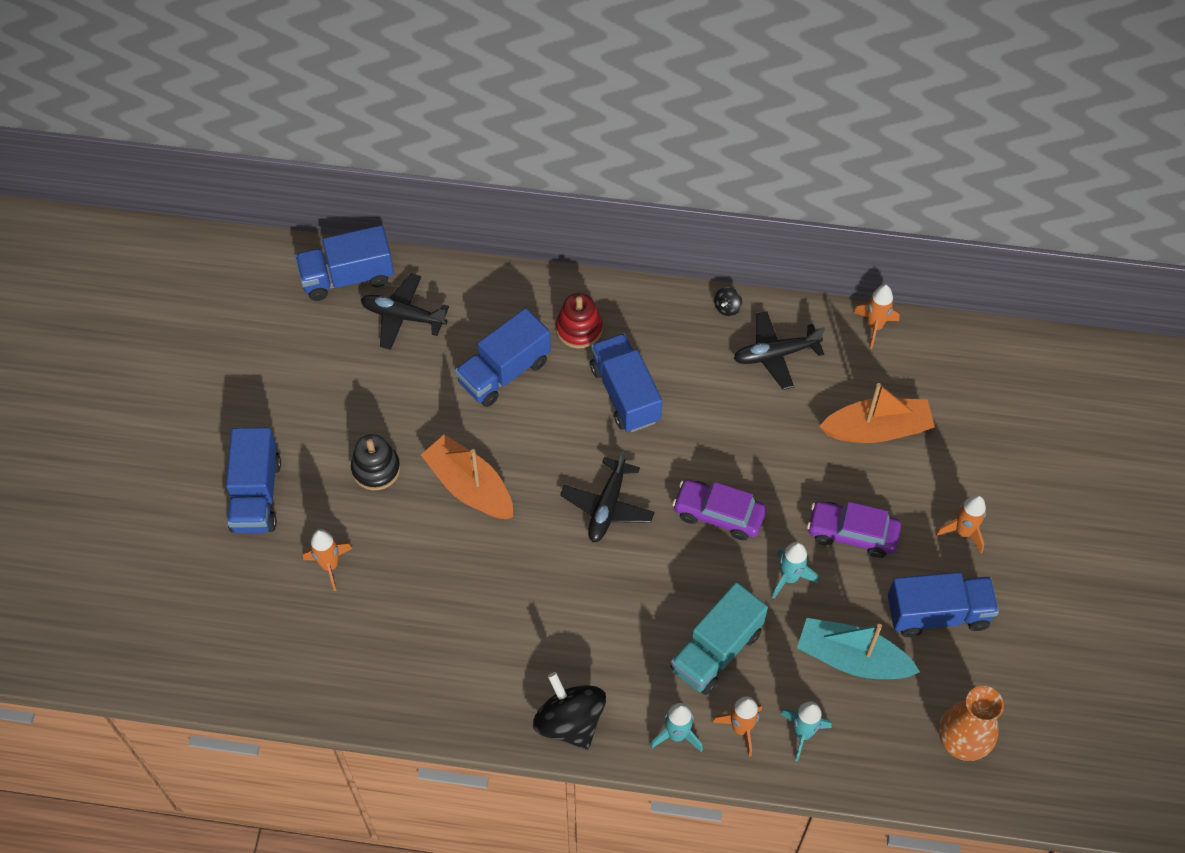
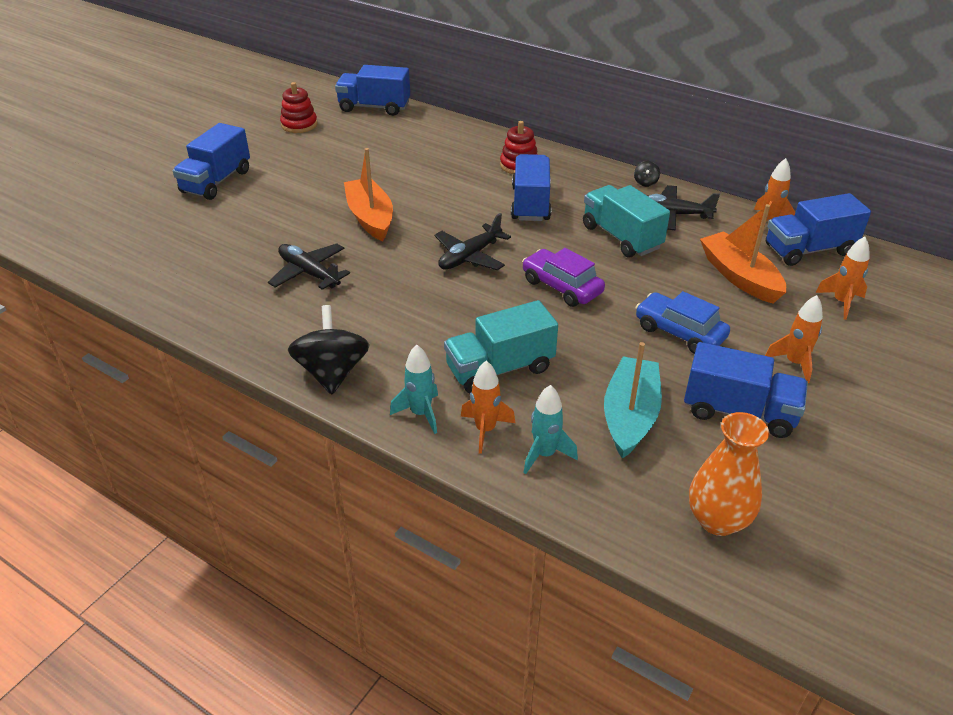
camera: 25 degrees right, 20 degrees down
(278, 348) = (299, 125): none -> red stacking toy
(330, 565) = (230, 228): orange rocket -> orange rocket (841, 302)
(376, 469) = (310, 192): black stacking toy -> none
(403, 316) = (396, 131): black plane -> black plane (309, 273)
(504, 372) = (445, 171): blue truck -> blue truck (809, 250)
(727, 307) = (645, 182): black spinning top -> black spinning top turned 45 degrees counterclockwise
(742, 413) = (621, 237): none -> turquoise truck
(789, 578) = (601, 343): turquoise rocket -> none
(852, 533) = (679, 332): purple car -> blue car
(852, 659) = (630, 416): turquoise boat -> turquoise boat turned 60 degrees clockwise
(876, 429) = (739, 277): orange boat -> orange boat turned 135 degrees counterclockwise

